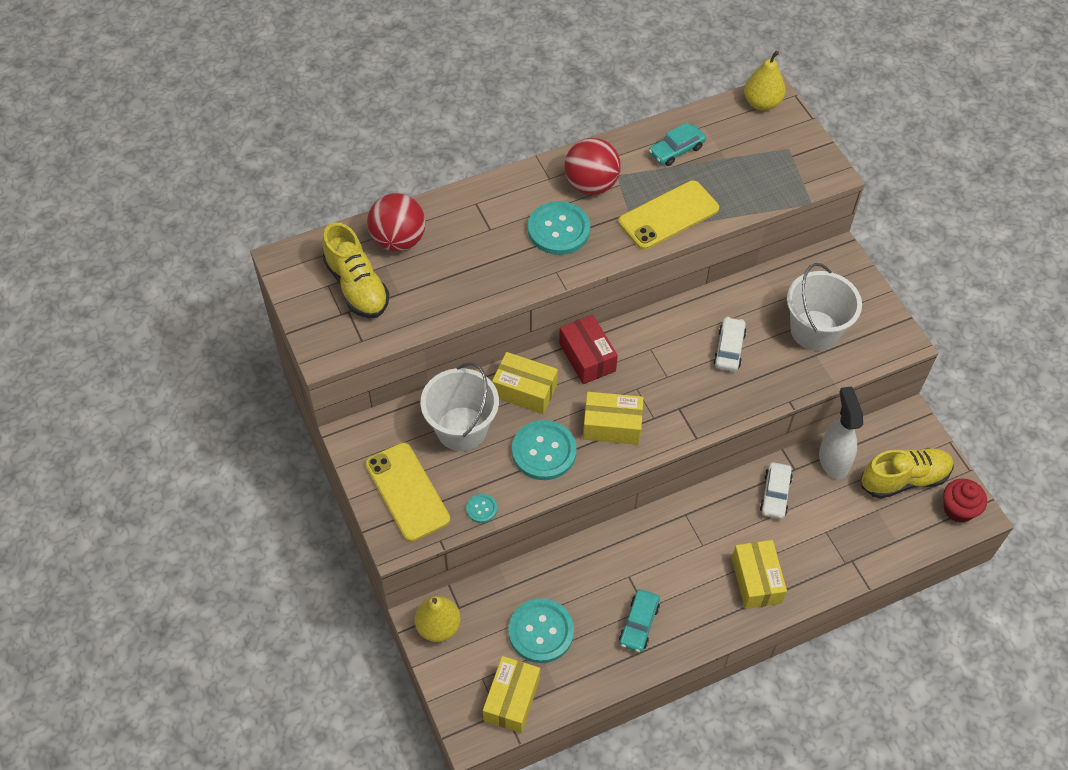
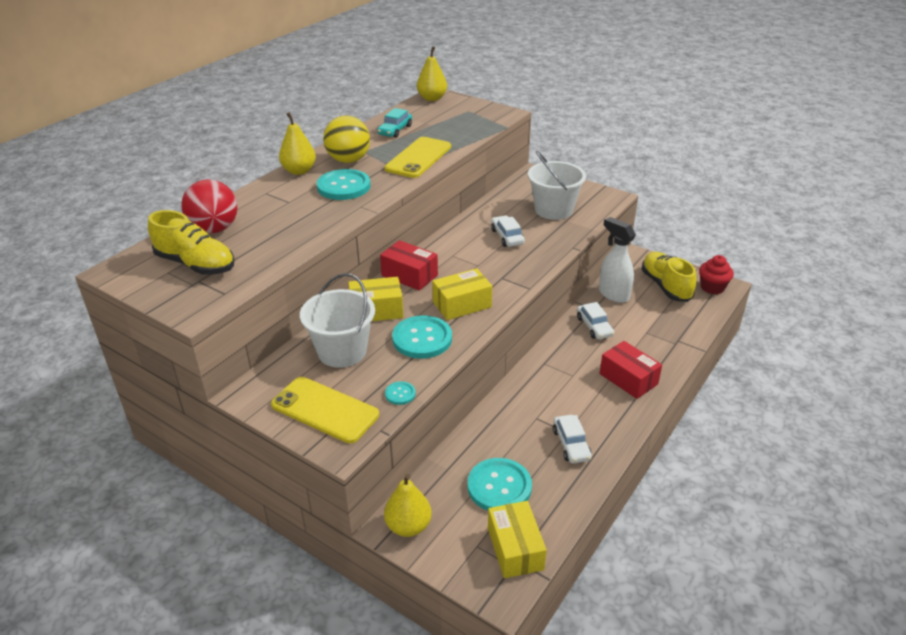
camera: 30 degrees left, 20 degrees down
(529, 180) = (299, 171): none -> yellow pear
(591, 184) = (348, 160): red ball -> yellow ball
(639, 624) = (571, 444): turquoise car -> white car
(756, 580) = (628, 379): yellow box -> red box
(904, 479) = (665, 286): yellow shoe -> yellow shoe turned 60 degrees counterclockwise

